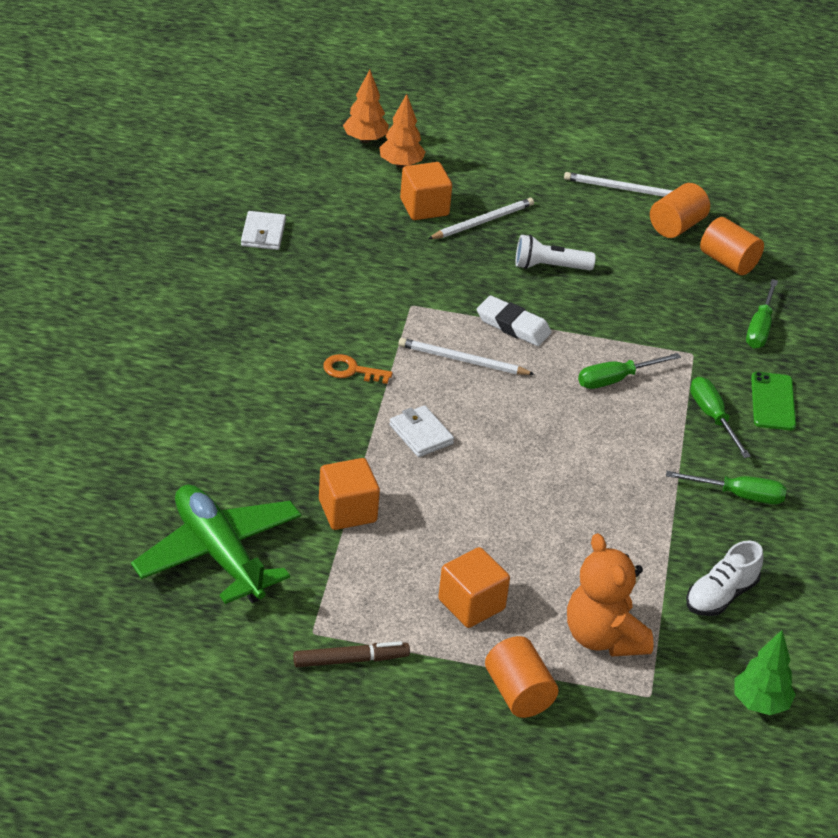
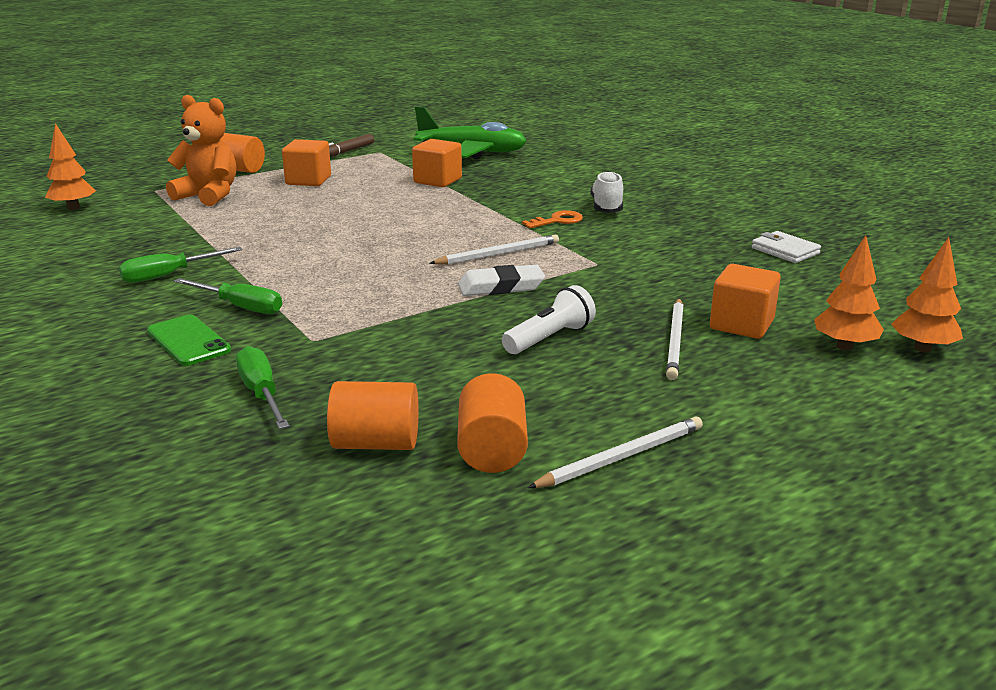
camera: 140 degrees right, 15 degrees down
(421, 434) = (455, 216): white wallet -> none
(616, 379) = (360, 293): green screwdriver -> none
(721, 595) = (139, 231): white shoe -> white shoe (606, 207)
(760, 703) = (73, 208): green tree -> orange tree

